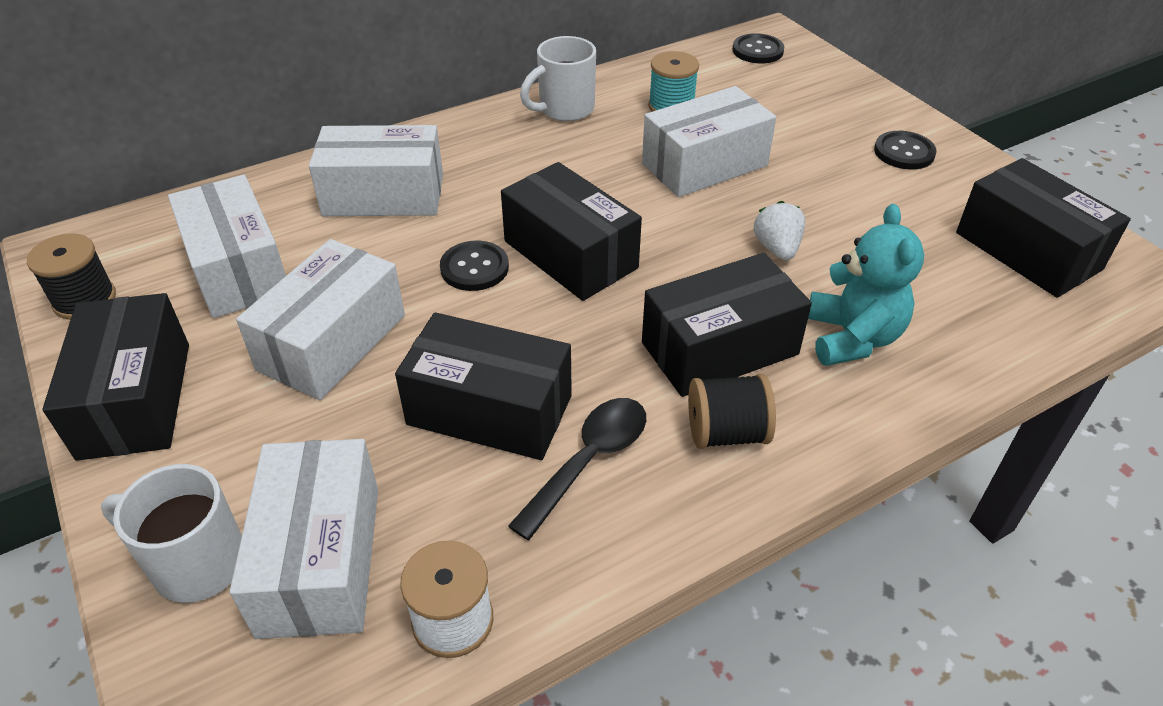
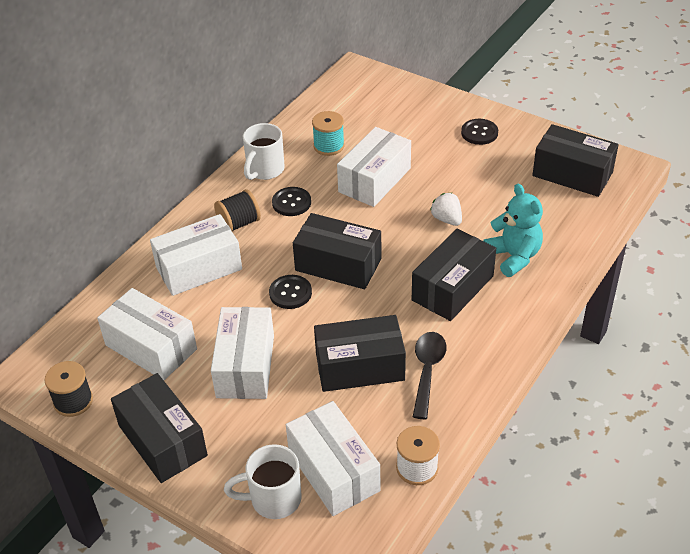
camera: 25 degrees left, 0 degrees up
(726, 433) = (483, 330): black spool -> black spool (239, 223)
(757, 51) = (354, 86): black button -> black button (291, 203)

